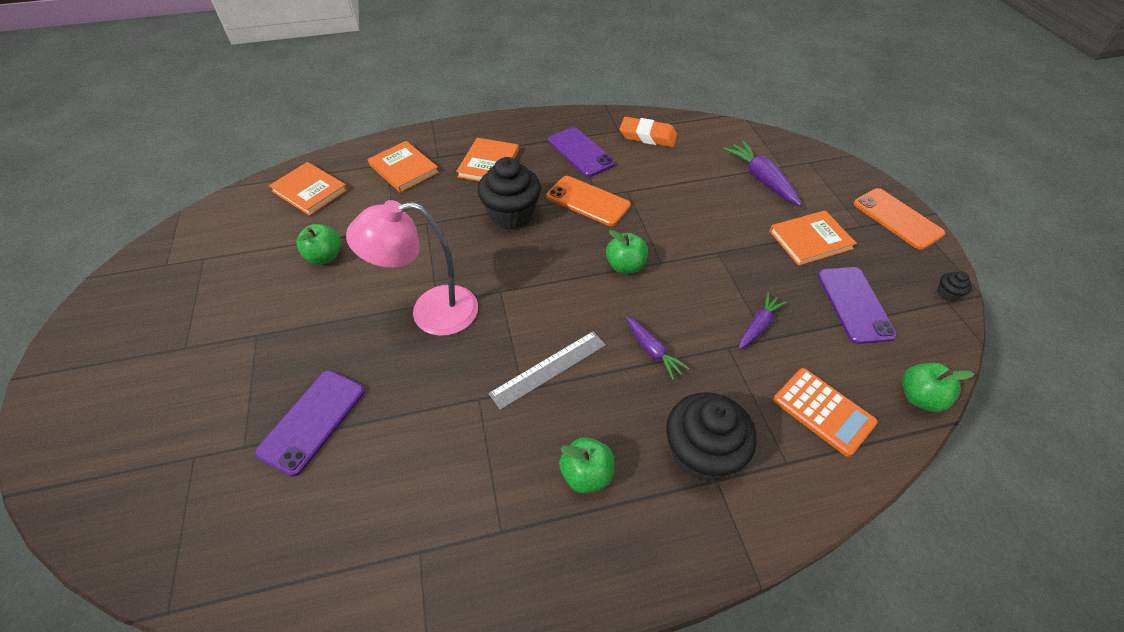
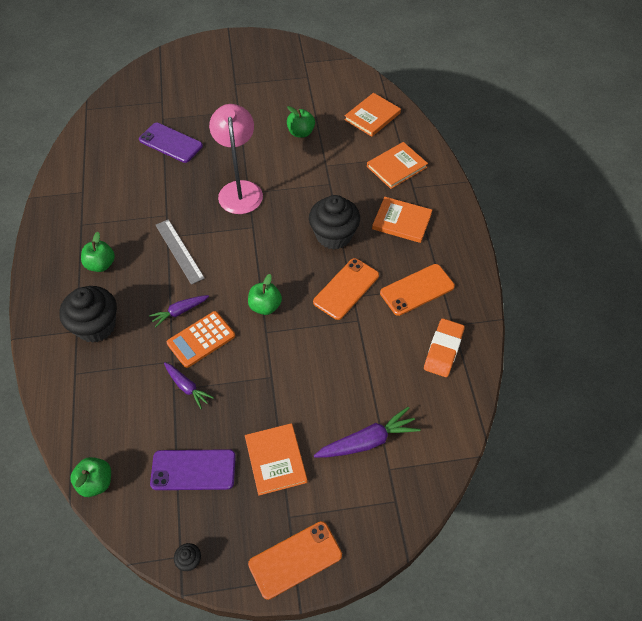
camera: 95 degrees right, 5 degrees up
(580, 152) = (417, 289): purple phone -> orange phone
(823, 411) = (104, 409): orange calculator -> orange calculator (201, 339)

